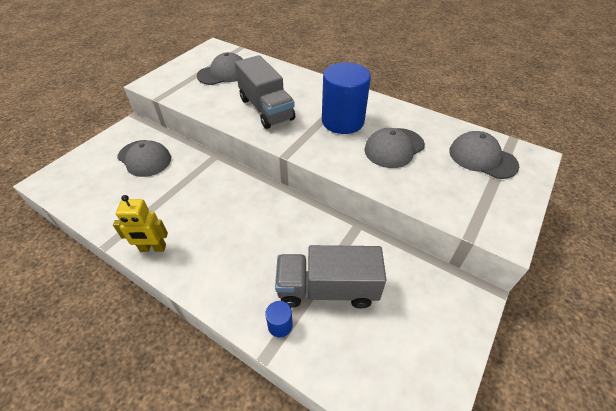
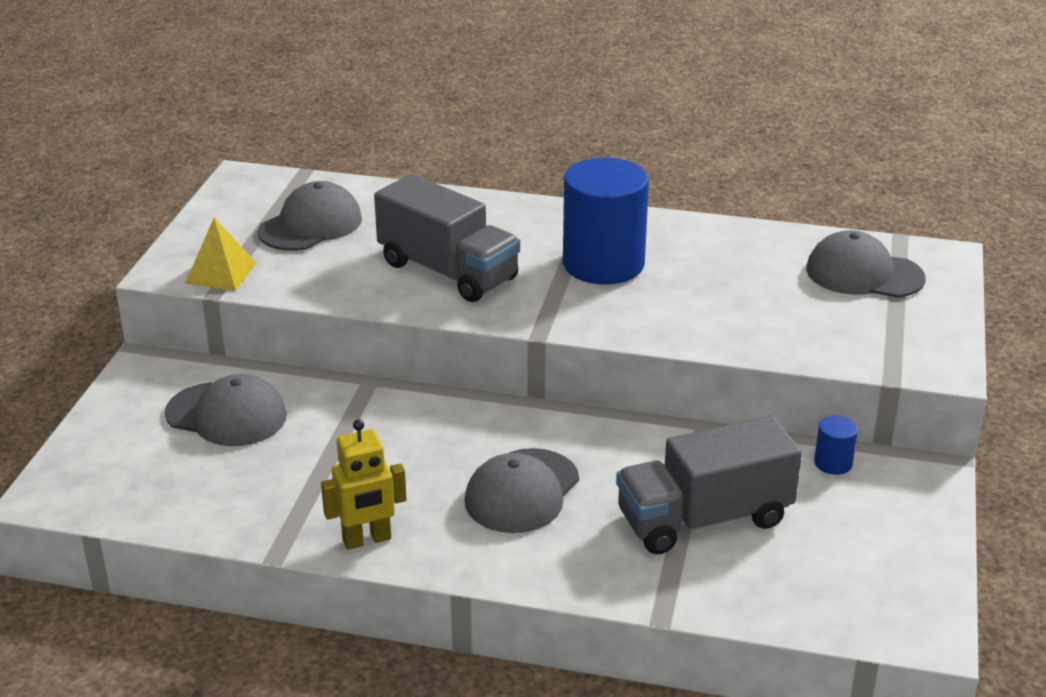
camera: 20 degrees left, 15 degrees down
(169, 89) = (221, 273): none -> yellow pyramid
(280, 325) = (658, 578): blue cylinder -> blue cylinder (833, 463)
(394, 148) = (716, 287): grey cap -> grey cap (522, 491)

